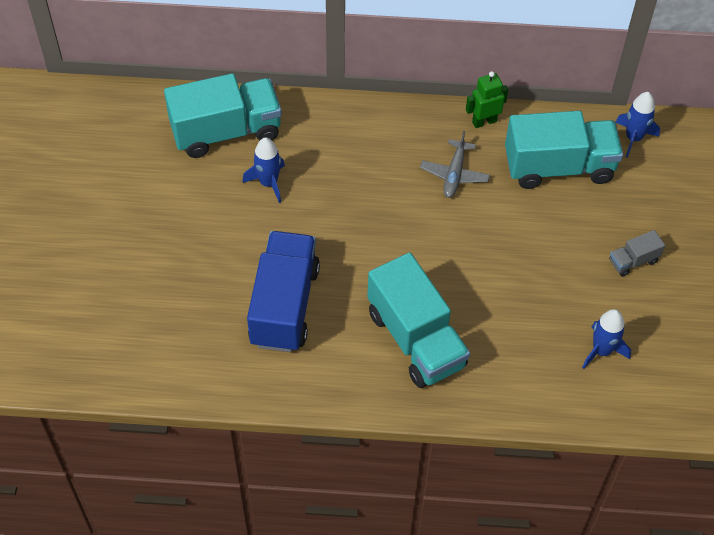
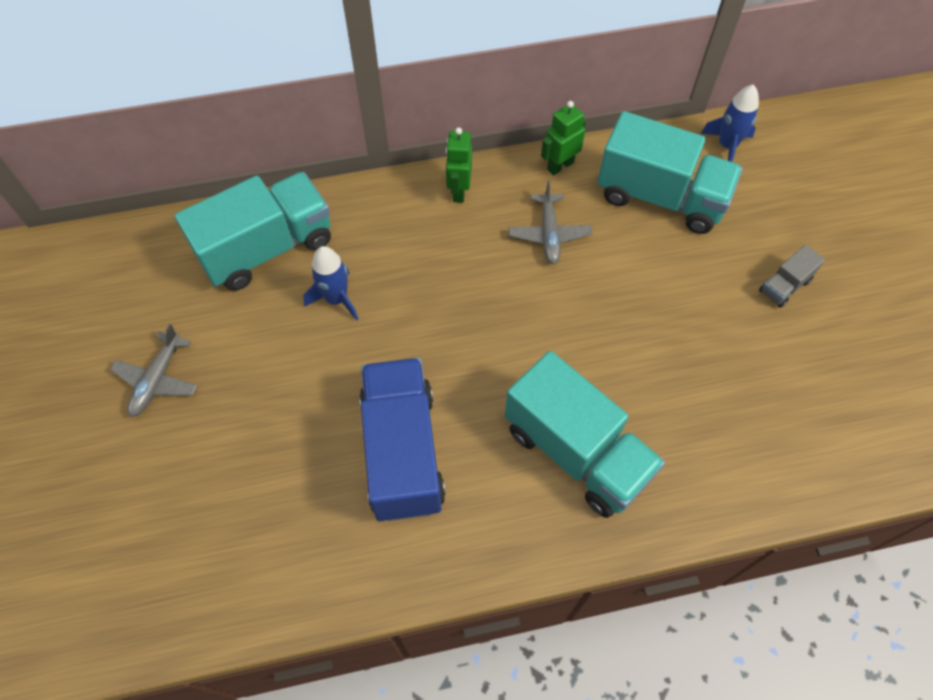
camera: 15 degrees left, 5 degrees up
(117, 209) = (157, 380): none -> grey plane
(393, 123) = (459, 191): none -> green robot
(559, 167) = (660, 197): turquoise truck -> turquoise truck turned 45 degrees clockwise
(601, 350) = (795, 405): blue rocket -> none

